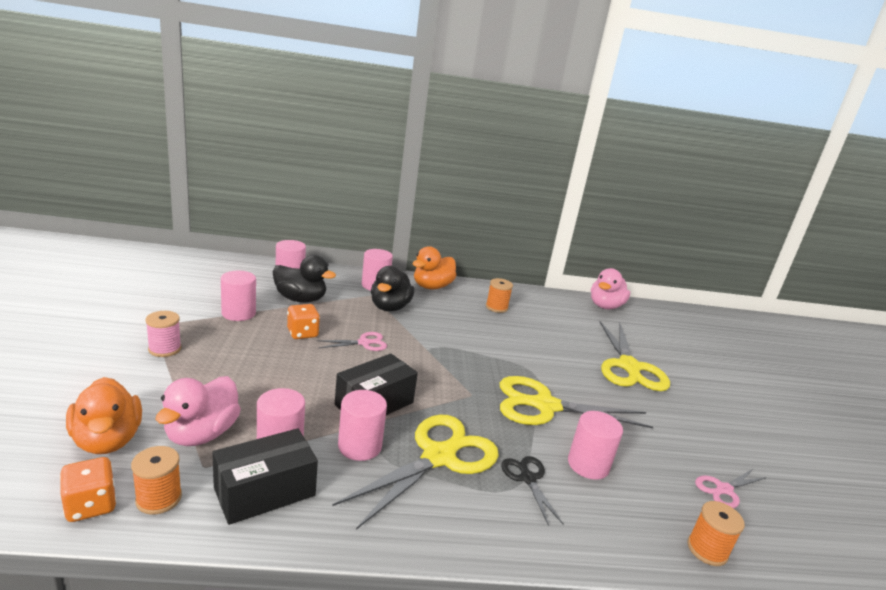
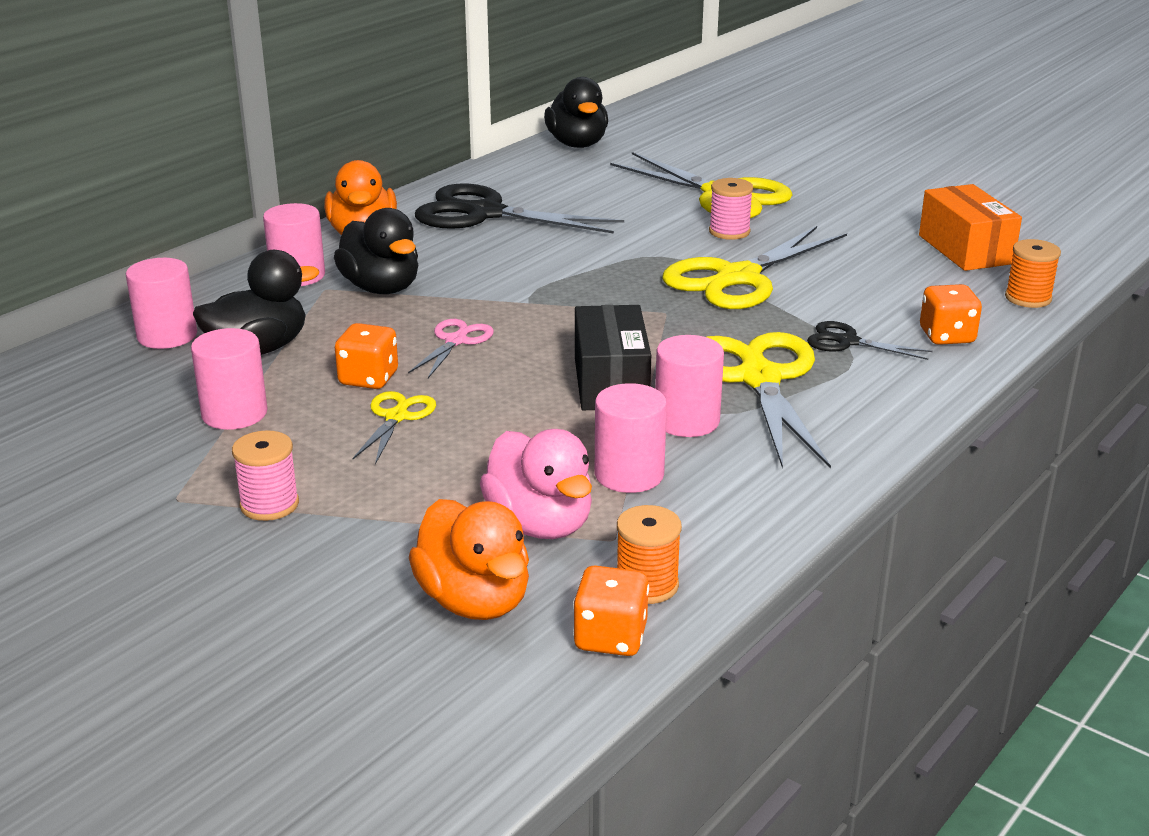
camera: 45 degrees left, 5 degrees up
(108, 440) = (474, 600): orange duck -> orange duck turned 45 degrees clockwise
(265, 492) = (707, 509): black box -> none
(274, 353) = (396, 417): none -> yellow scissors
(496, 307) = (485, 214): orange spool -> black scissors
(588, 465) = (861, 300): pink cylinder -> none
(592, 384) = (729, 232): none -> pink spool
(595, 524) = (947, 336): none -> orange dice
(605, 306) = (577, 144): pink duck -> black duck
(724, 489) = (965, 249): pink scissors -> orange box

